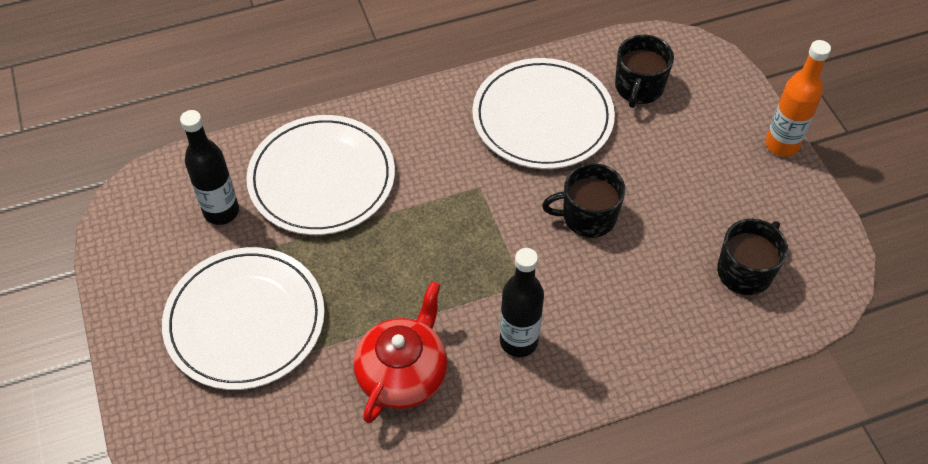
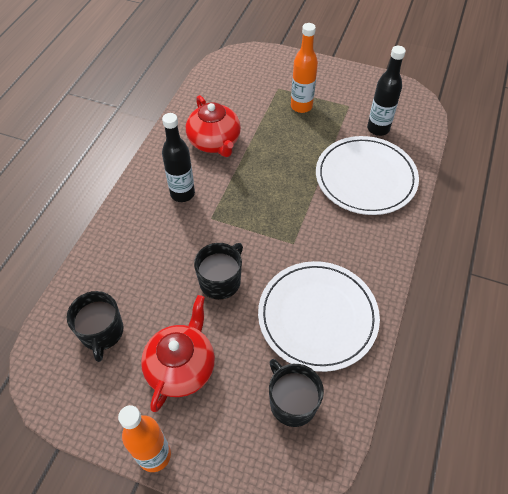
camera: 130 degrees right, 0 degrees up
(245, 320) = (301, 106): white plate -> orange bottle
(700, 182) = (181, 367): none -> red teapot

